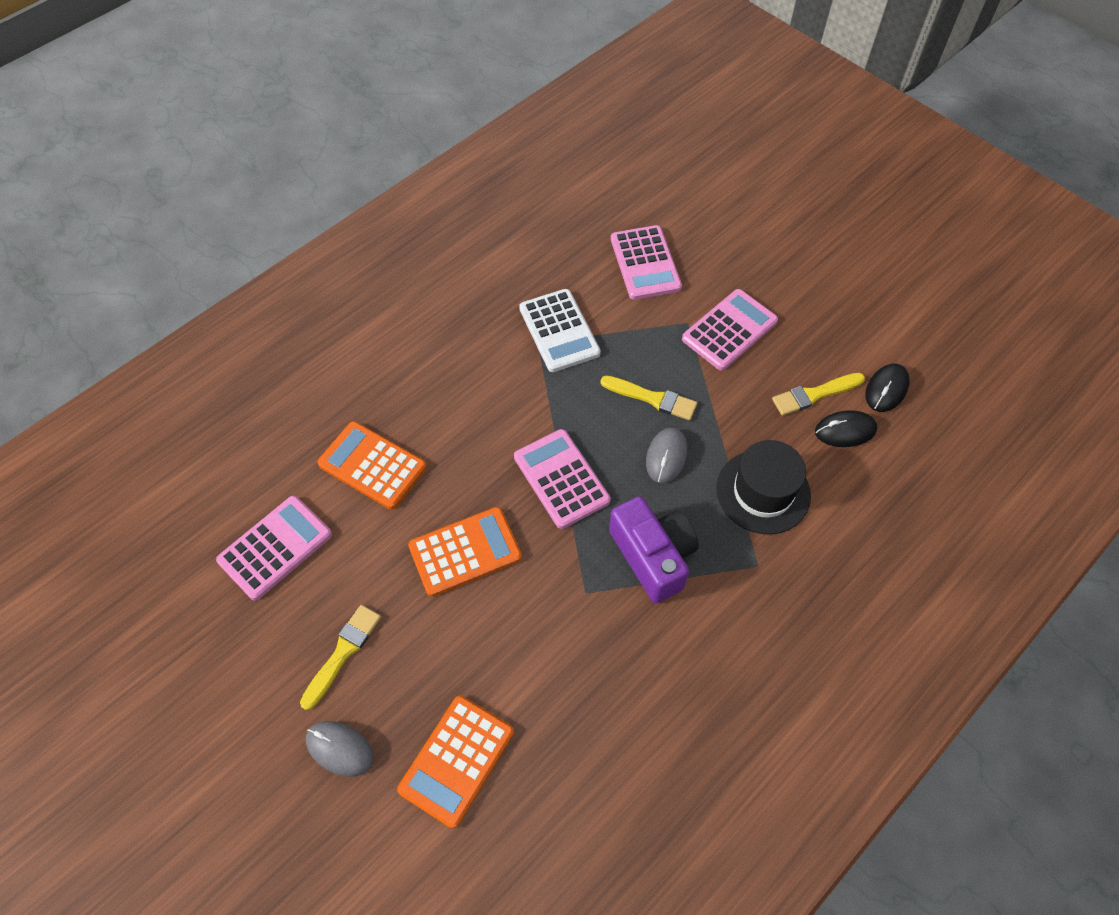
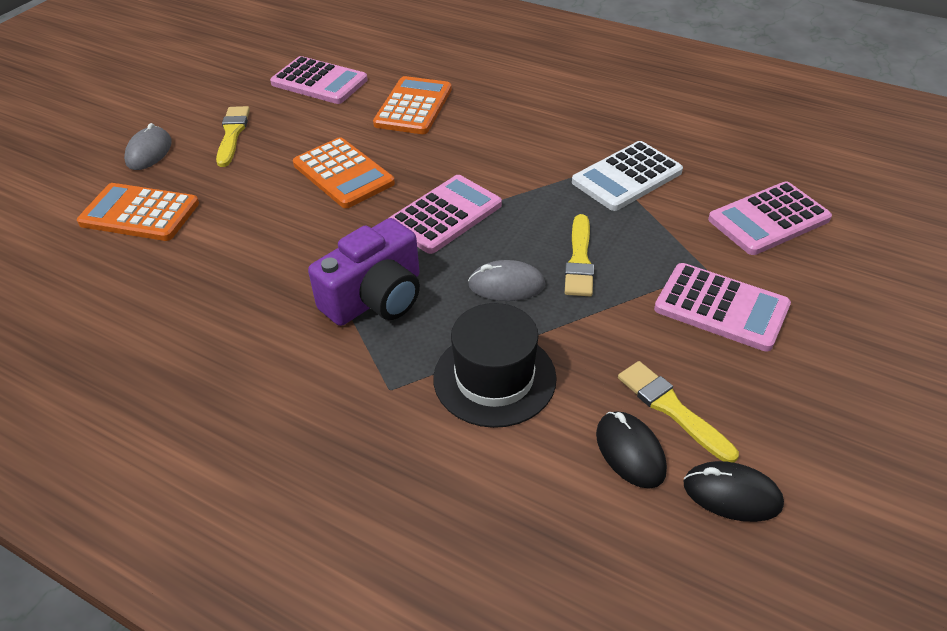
camera: 75 degrees right, 15 degrees down
(343, 653) = (232, 134): yellow brush -> yellow brush turned 105 degrees counterclockwise

